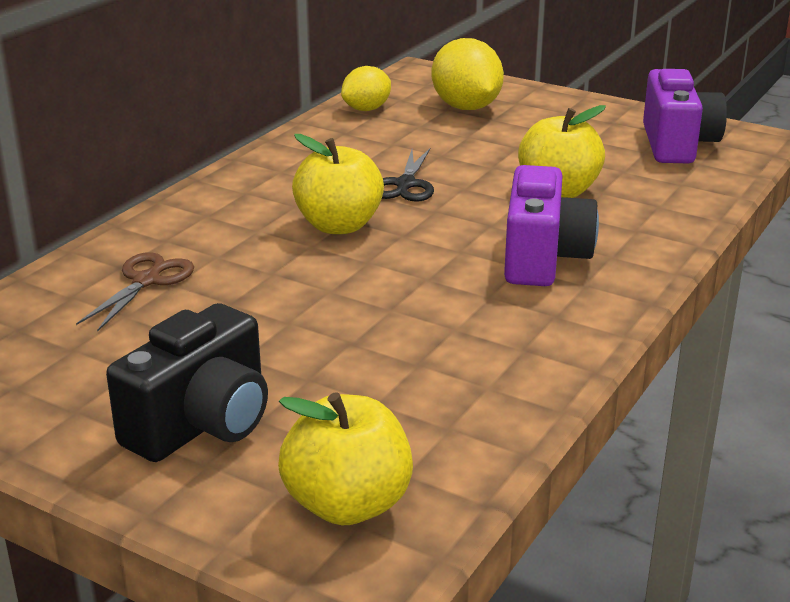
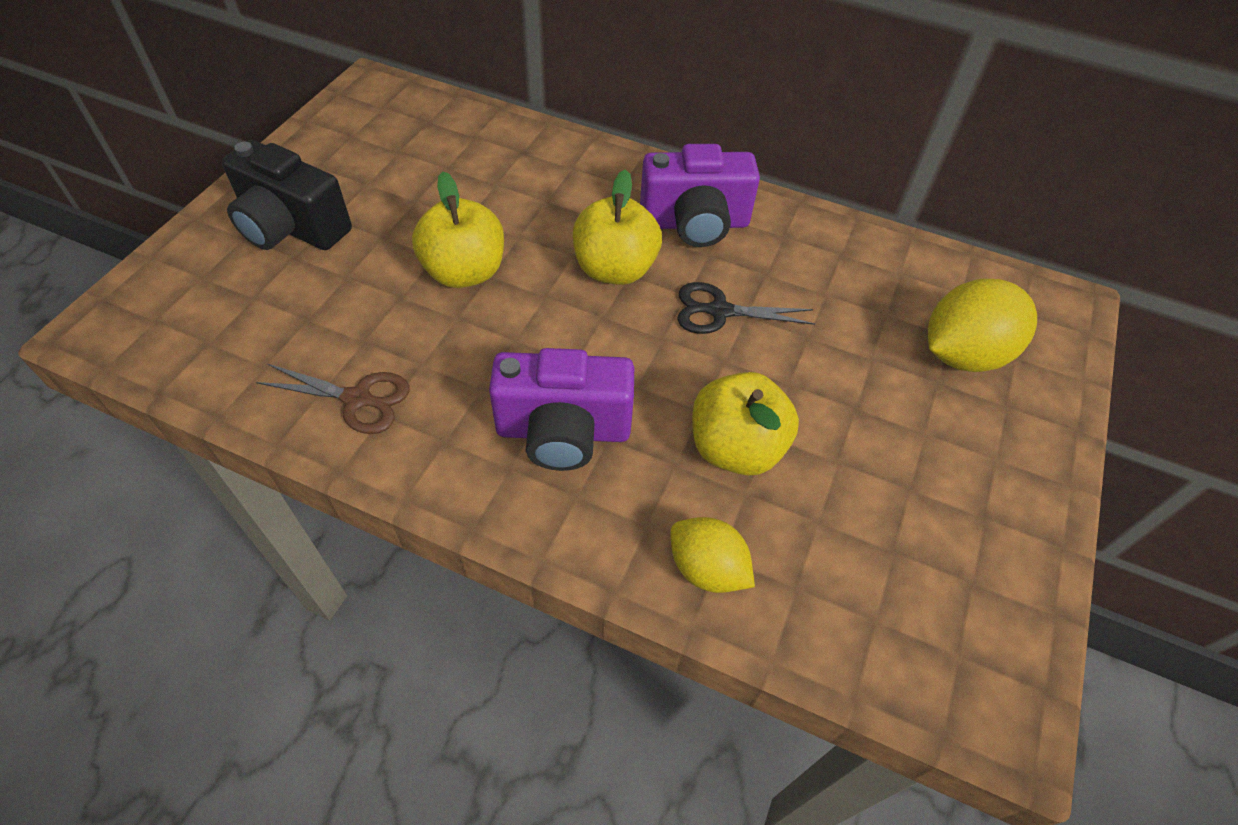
camera: 80 degrees right, 25 degrees up
(146, 281) = (499, 168): brown scissors -> brown scissors (357, 399)
(348, 504) = (178, 313): yellow apple -> yellow apple (464, 272)
(366, 109) = (915, 265): yellow lemon -> yellow lemon (706, 569)
(677, 145) = (931, 596): purple camera -> purple camera (695, 223)

